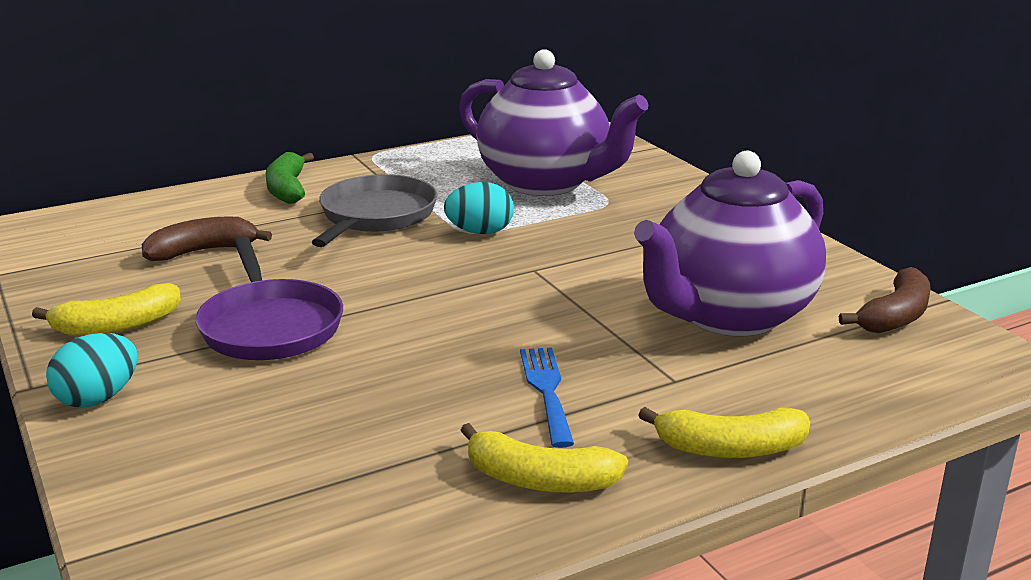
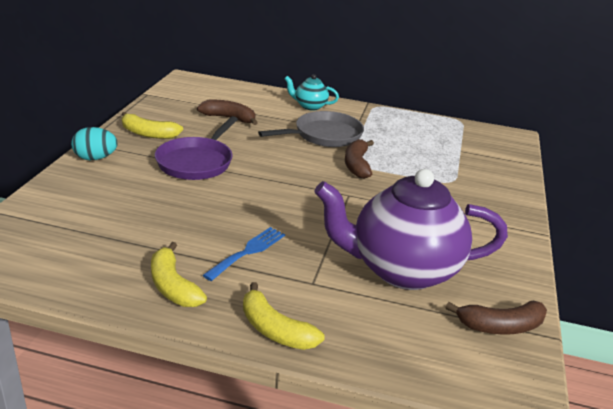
camera: 40 degrees right, 5 degrees up
(287, 189) = (310, 106): green banana -> turquoise teapot
(480, 232) = (357, 165): turquoise egg -> brown banana
(546, 183) = (436, 156): purple teapot -> none

